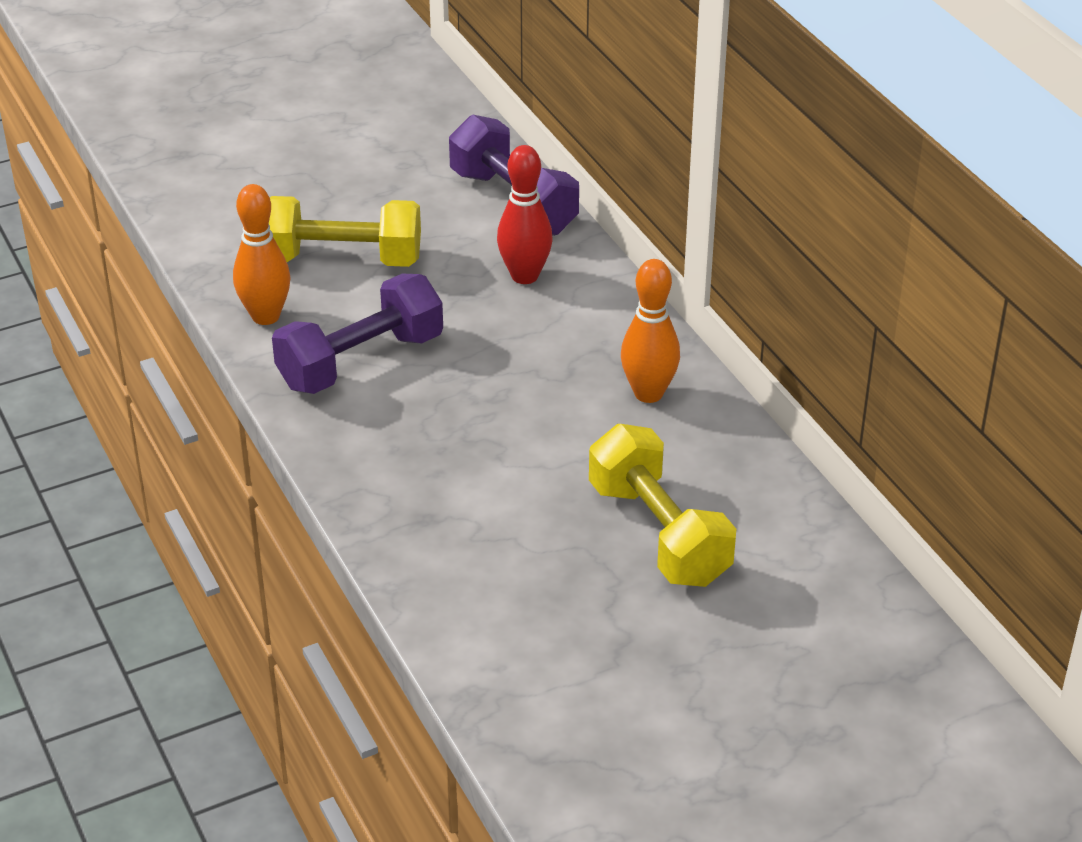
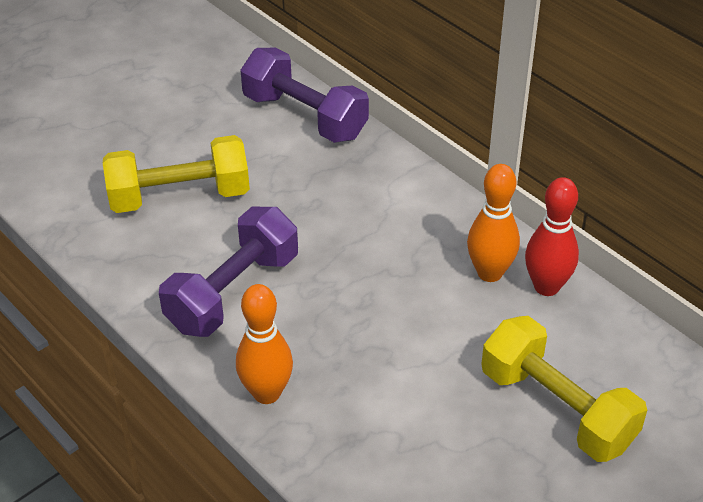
camera: 15 degrees left, 5 degrees up
(265, 316) = (132, 264): orange bowling pin -> orange bowling pin (267, 393)
(525, 276) = (341, 182): red bowling pin -> red bowling pin (546, 286)

